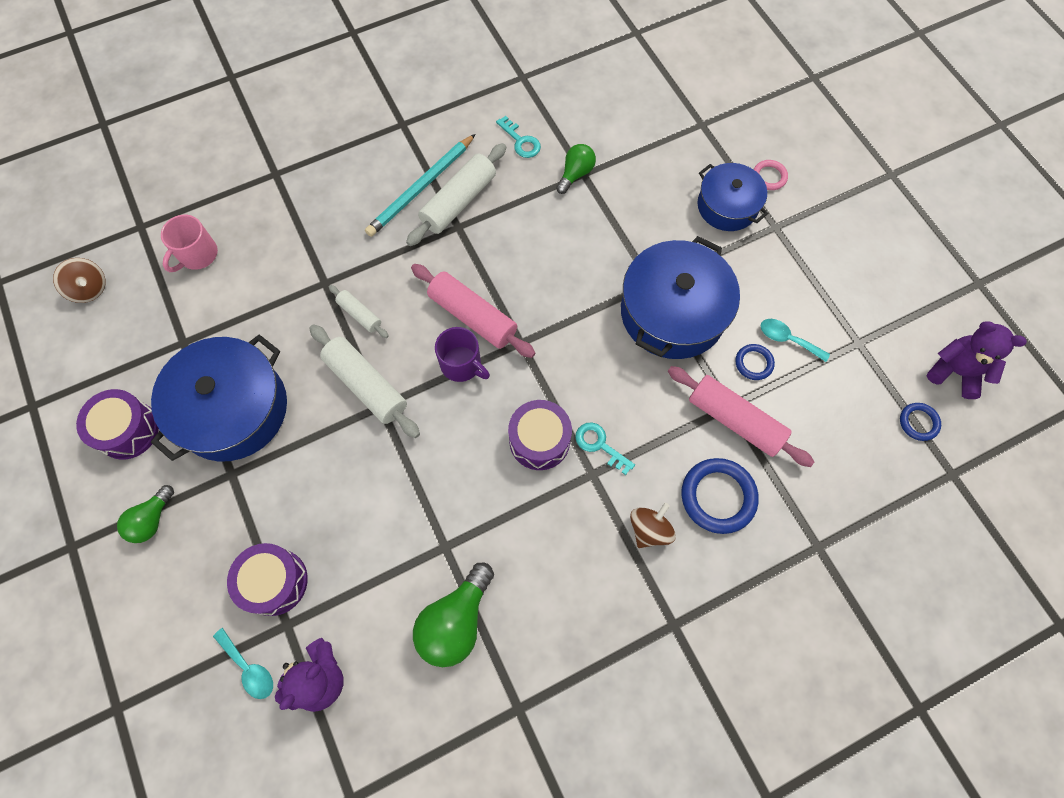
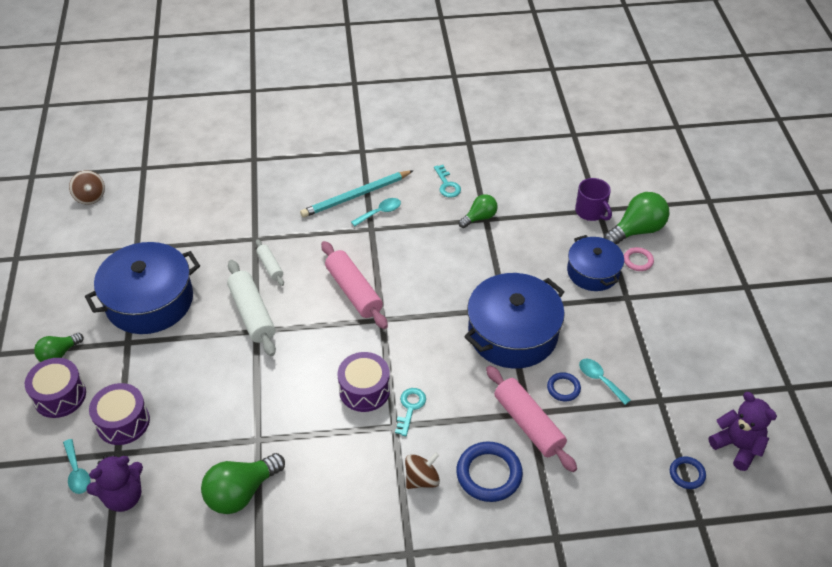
camera: 20 degrees right, 20 degrees down
(128, 430) = (71, 292): purple drum -> purple drum (60, 396)
(197, 255) = (174, 196): pink mug -> none
(459, 202) = (380, 212): white rolling pin -> turquoise spoon
(462, 364) = (330, 321): purple mug -> purple mug (591, 211)
(599, 445) = (410, 408): turquoise key -> turquoise key turned 45 degrees clockwise
(753, 138) = (636, 230): none -> green light bulb

